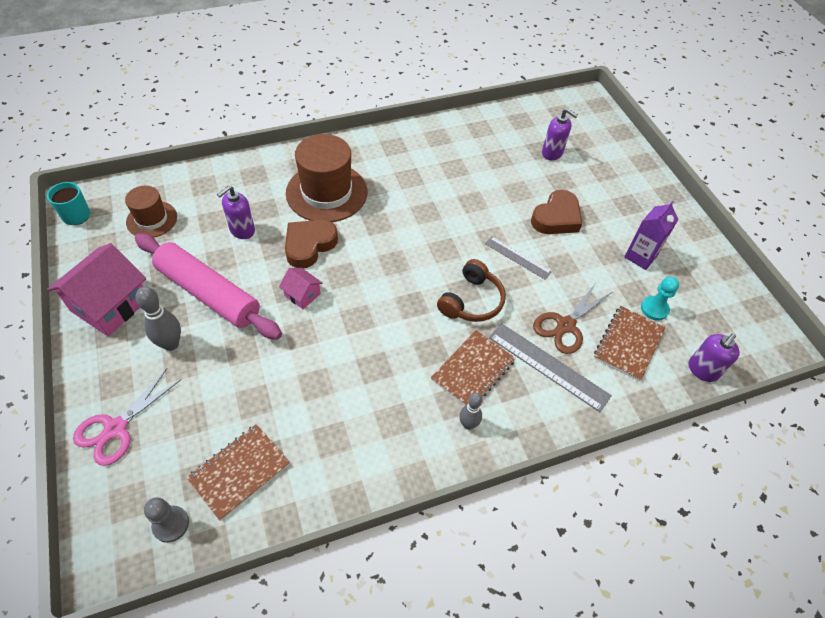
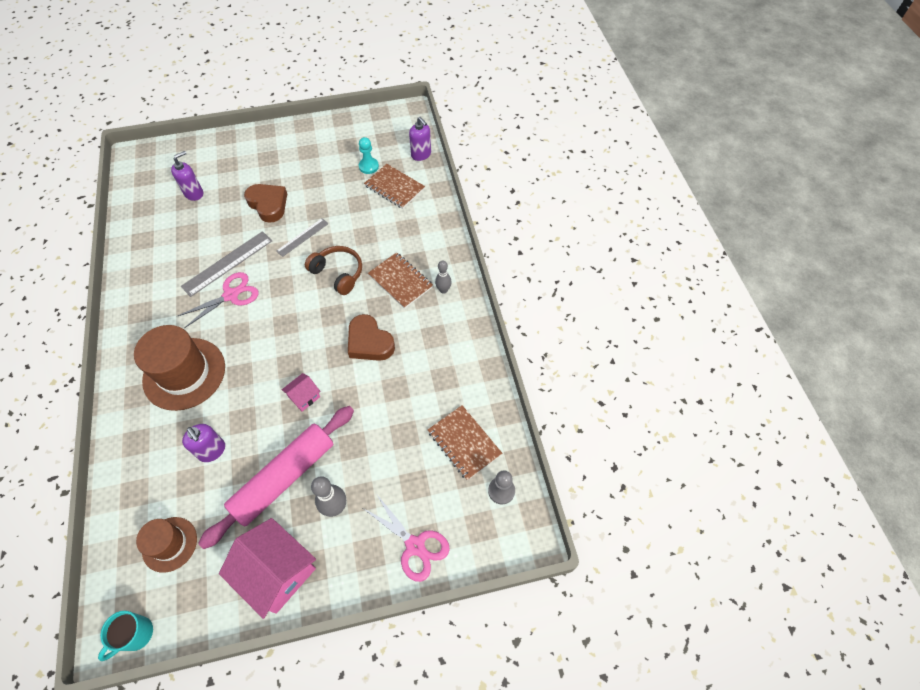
camera: 80 degrees left, 5 degrees up
(309, 245) = (248, 390): brown heart -> brown heart (369, 342)
(424, 209) = (231, 295): none -> pink scissors
(548, 366) = (404, 236): grey ruler -> grey ruler (227, 263)
(565, 325) = (372, 219): brown scissors -> none
(640, 256) = (321, 162): purple carton -> none

